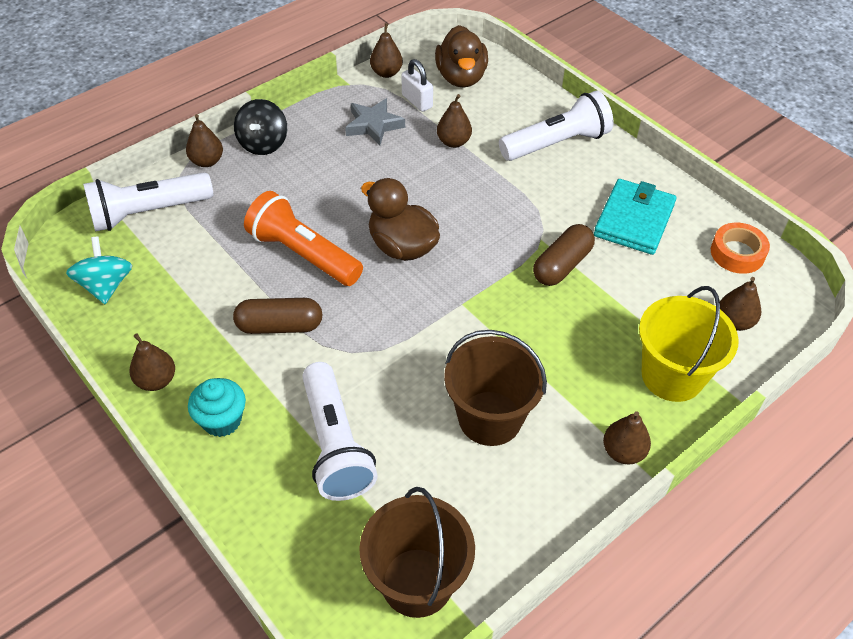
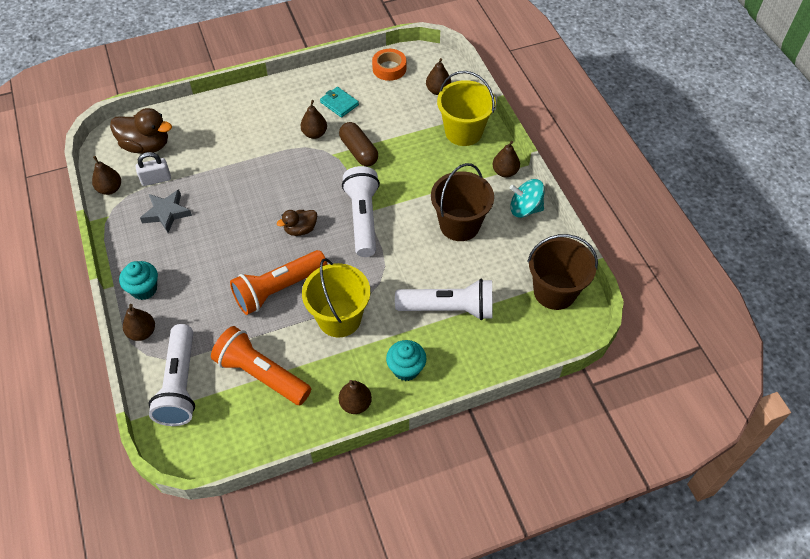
camera: 70 degrees left, 5 degrees up
(106, 286) = (246, 426): turquoise spinning top -> turquoise spinning top (525, 209)
(177, 277) = (261, 374): none -> orange flashlight
(263, 143) = (144, 289): black spinning top -> turquoise cupcake
(279, 326) = (339, 318): brown capsule -> yellow bucket
(402, 246) = (300, 229): brown duck -> brown duck, size x0.59
(453, 142) = (214, 171): brown pear -> brown pear (314, 134)
(556, 143) = (249, 116): white flashlight -> white flashlight (363, 218)
(634, 220) = (339, 103): turquoise wallet -> turquoise wallet, size x0.59

